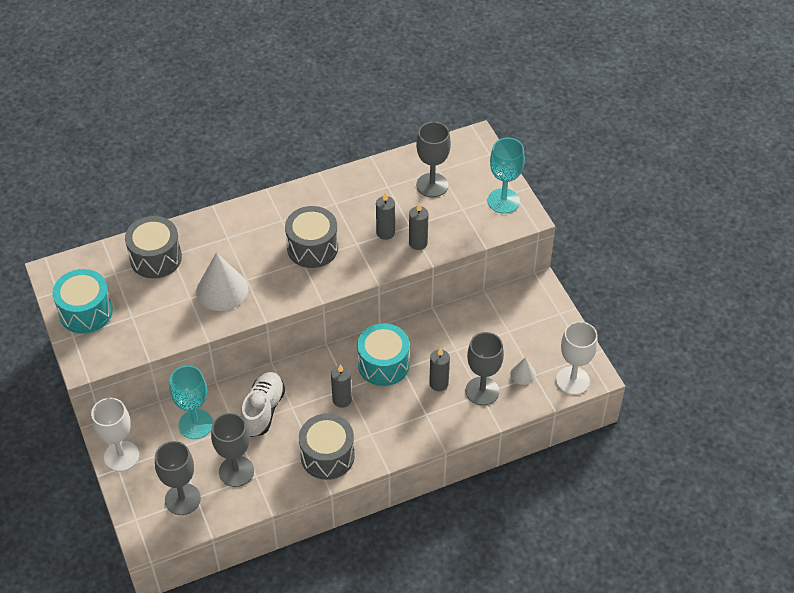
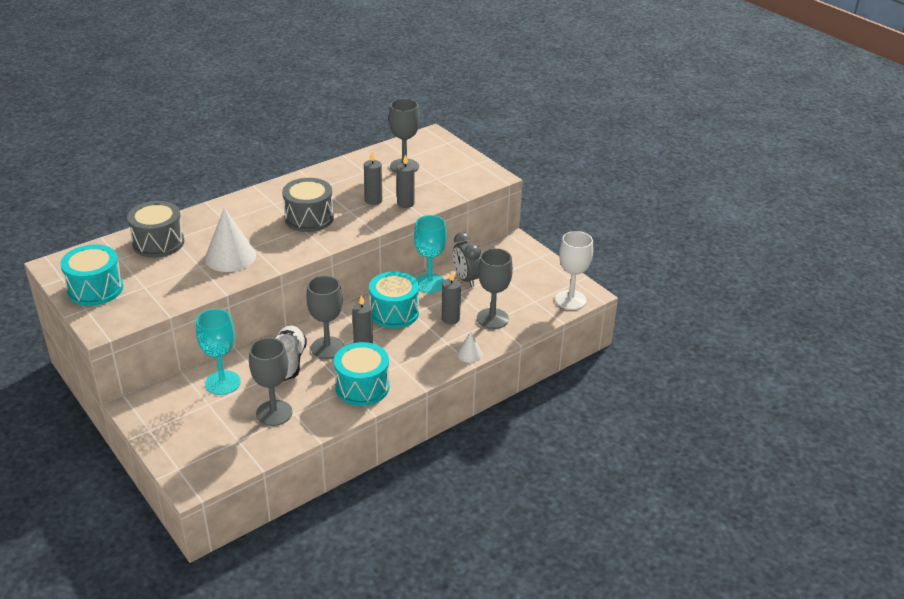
camera: 15 degrees left, 15 degrees down
(121, 456) = (151, 419): white goblet -> none
(182, 499) = (224, 444): grey goblet -> grey goblet (327, 348)
(327, 456) = (362, 387): grey drum -> turquoise drum
(470, 331) = (465, 279): none -> grey clock
(503, 201) = (471, 169): turquoise goblet -> turquoise goblet (429, 283)
(523, 374) = (525, 301): white cone -> white cone (469, 354)

